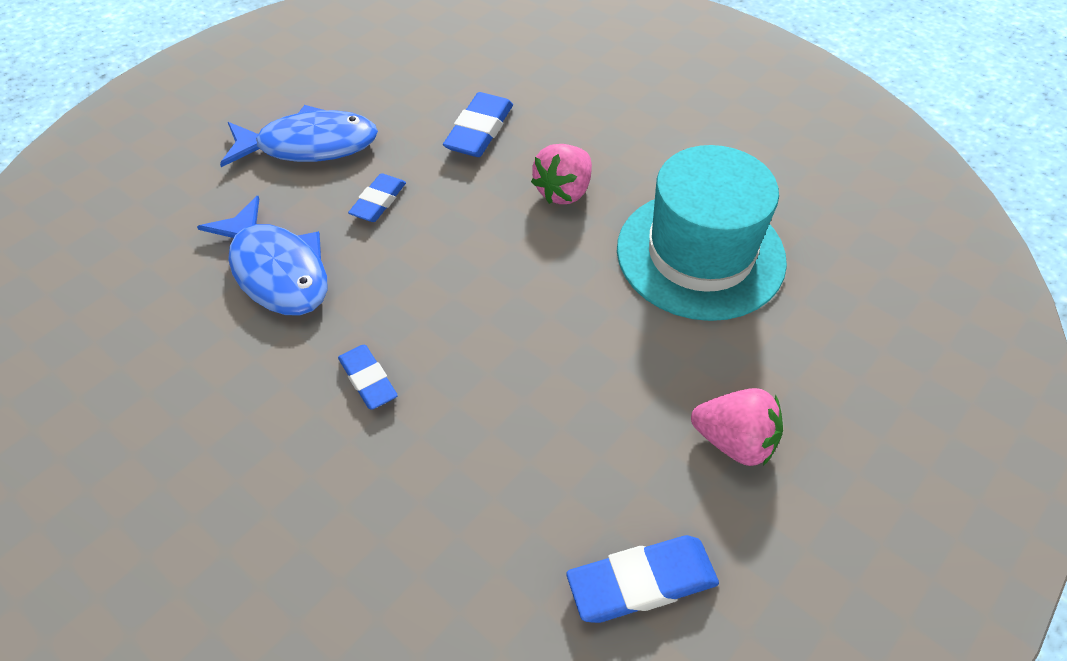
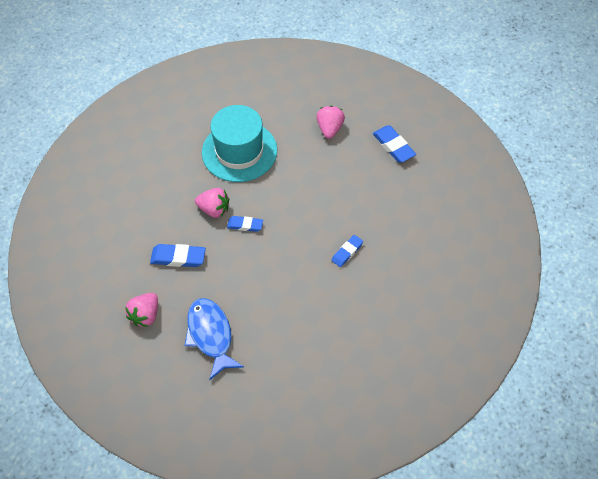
camera: 105 degrees left, 5 degrees up
(277, 270) = (301, 312): blue fish -> none
(378, 201) = (244, 286): blue eraser -> blue eraser (245, 225)
(390, 81) = (145, 315): none -> pink strawberry

